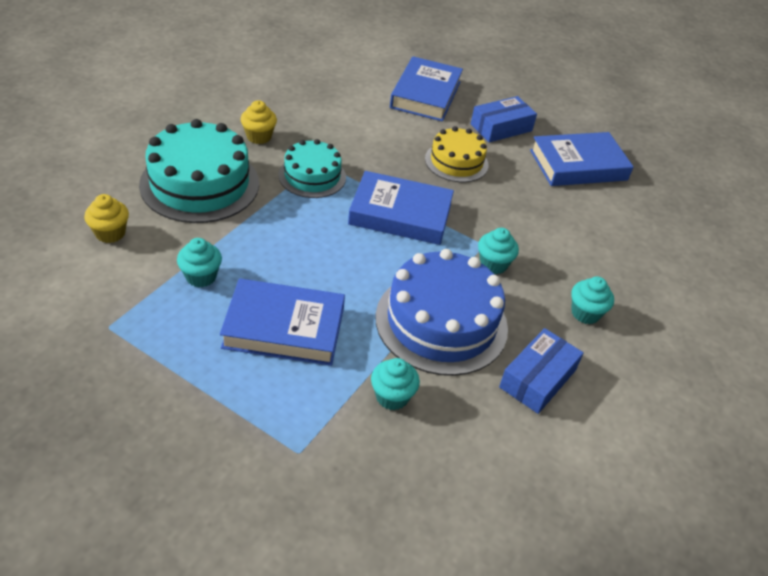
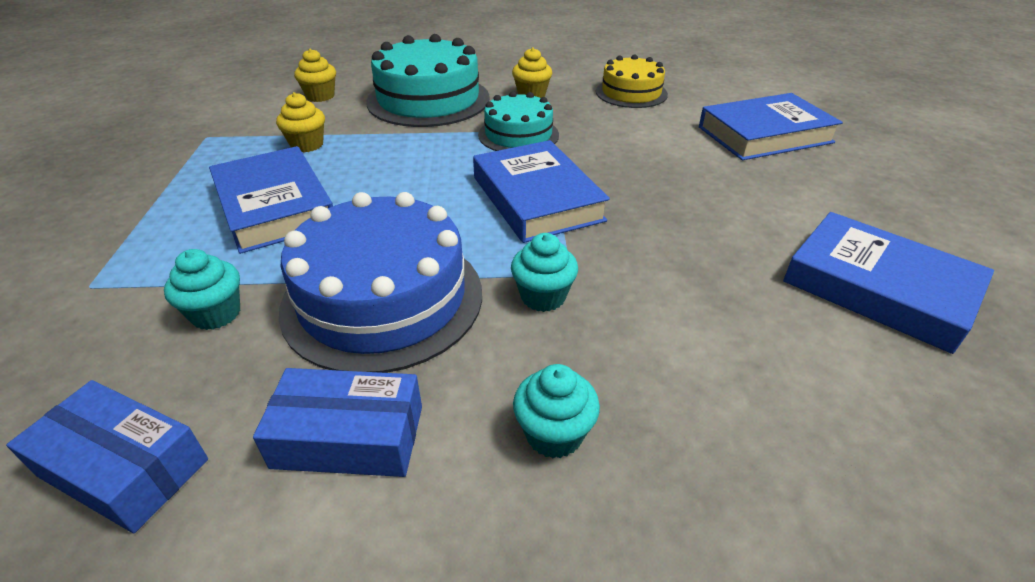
camera: 60 degrees right, 5 degrees down
(201, 277) = (307, 145): turquoise cupcake -> yellow cupcake
(456, 162) = (689, 195): yellow cake -> yellow cake (631, 93)
(501, 127) = (816, 198): blue box -> blue box (124, 468)

